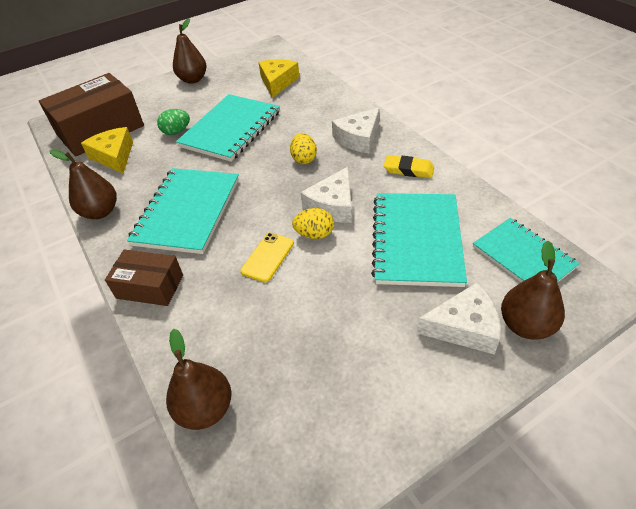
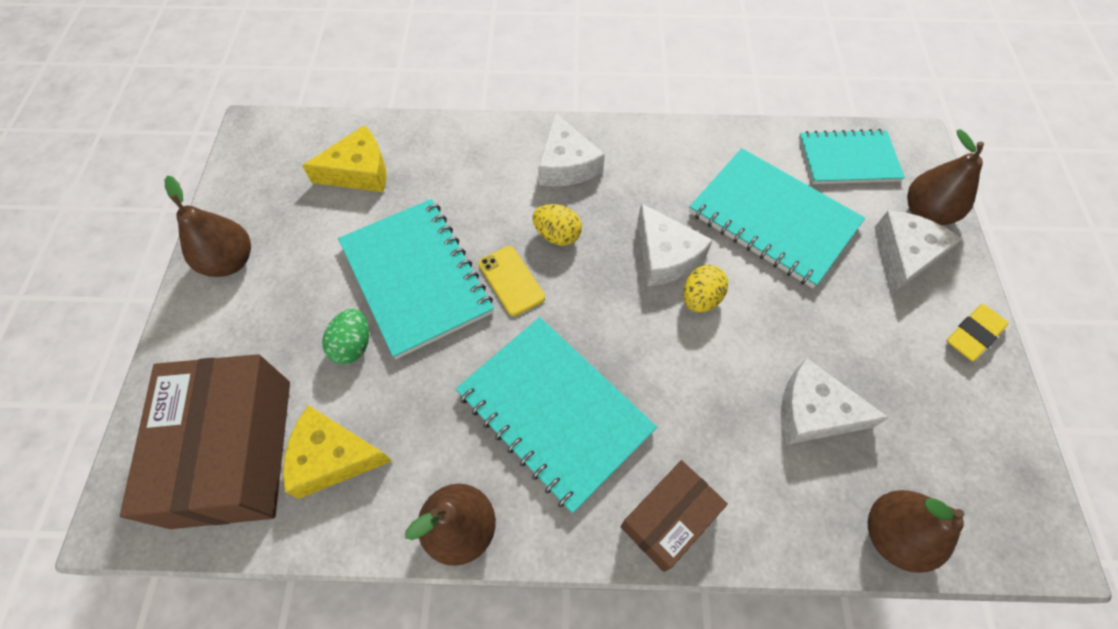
camera: 60 degrees left, 15 degrees up
(268, 257) = (705, 363): yellow phone -> yellow phone (511, 280)
(273, 326) = (814, 412): none -> white cheese
(277, 82) = (359, 171): yellow cheese -> yellow cheese turned 120 degrees clockwise
(408, 170) = (661, 158): yellow eraser -> yellow eraser (973, 334)

